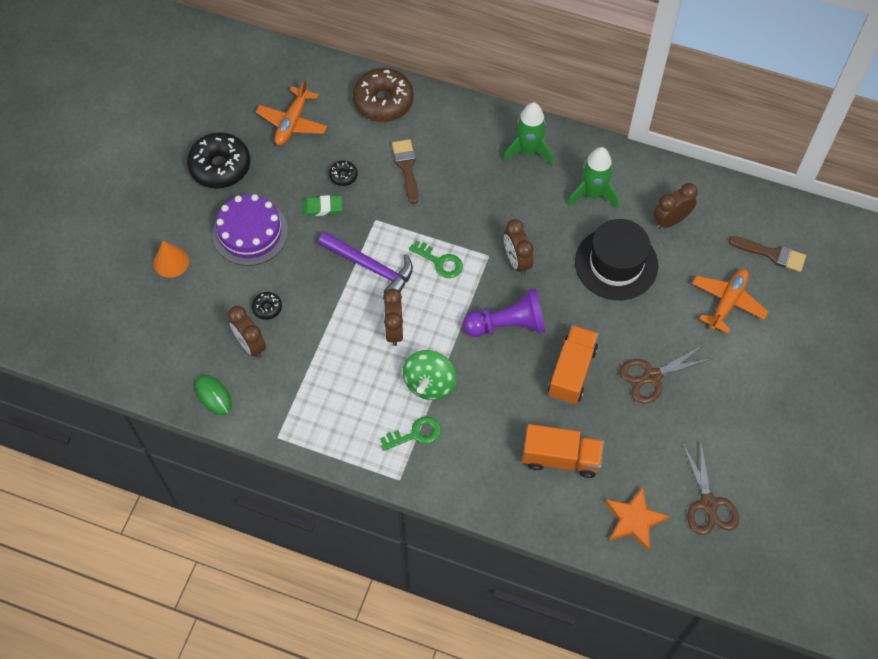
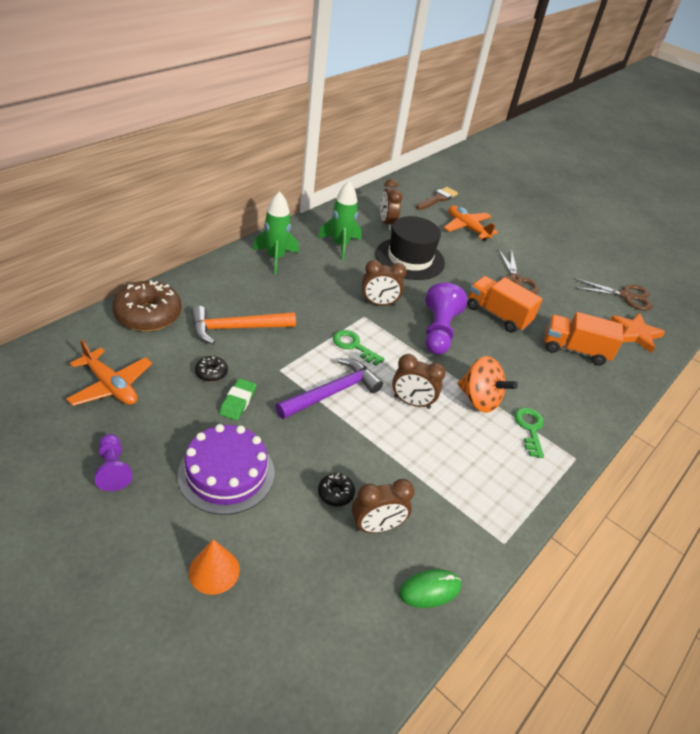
camera: 75 degrees left, 20 degrees down
(220, 166) = (113, 469): black donut -> purple pawn
(406, 167) = (236, 328): brown brush -> orange hammer
(429, 384) = (479, 400): green spinning top -> orange spinning top
(440, 262) = (354, 346): green key -> green key turned 105 degrees counterclockwise
(561, 458) = (574, 350): orange truck -> orange truck turned 105 degrees counterclockwise

